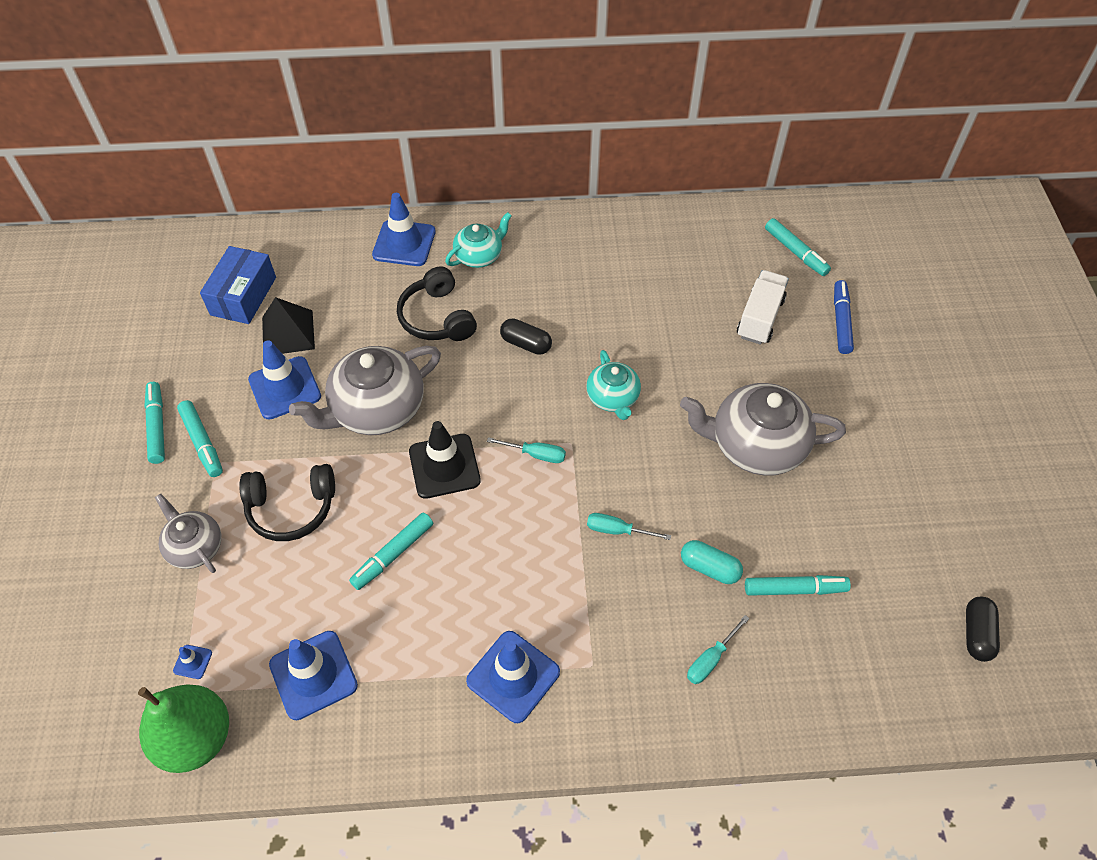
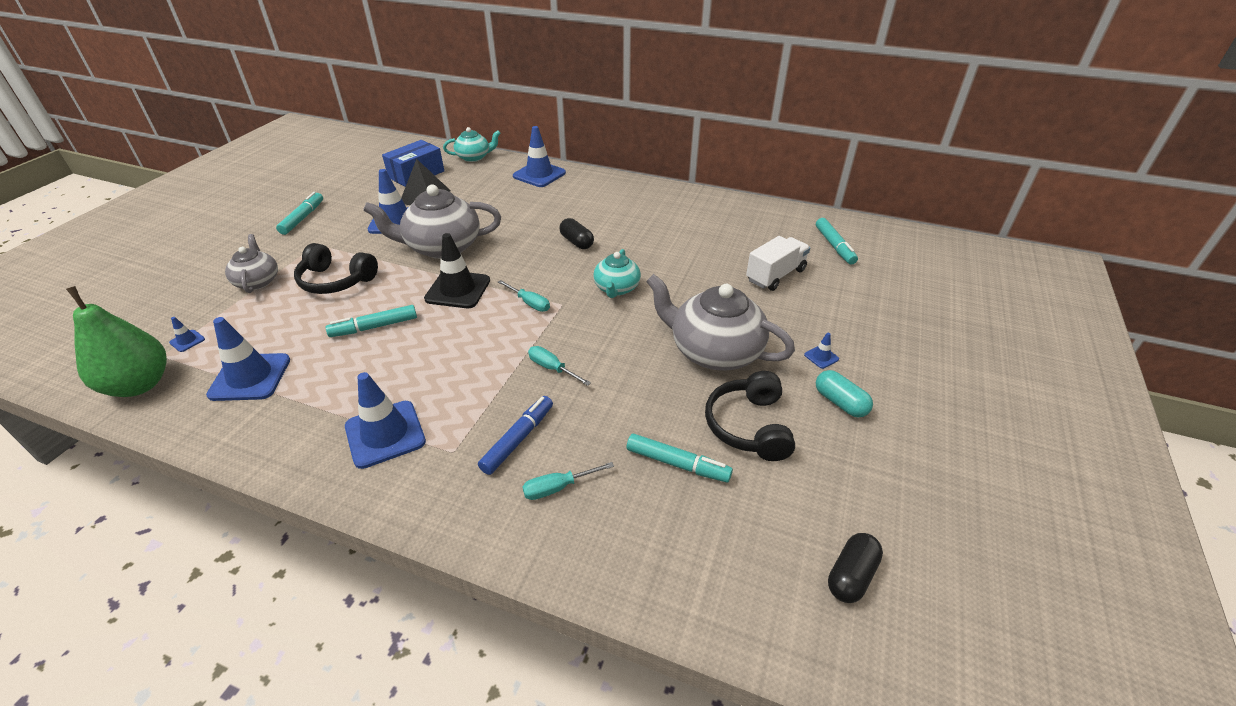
camera: 25 degrees right, 15 degrees down
(202, 442) = (319, 233): turquoise marker -> none
(437, 317) = (527, 213): black headphones -> black headphones (749, 426)
(479, 256) = (584, 191): turquoise teapot -> turquoise teapot (474, 157)
(709, 568) = (609, 420): turquoise capsule -> turquoise capsule (840, 402)
(841, 321) = (848, 296): blue marker -> blue marker (518, 439)
(853, 413) = (821, 357): none -> blue traffic cone

